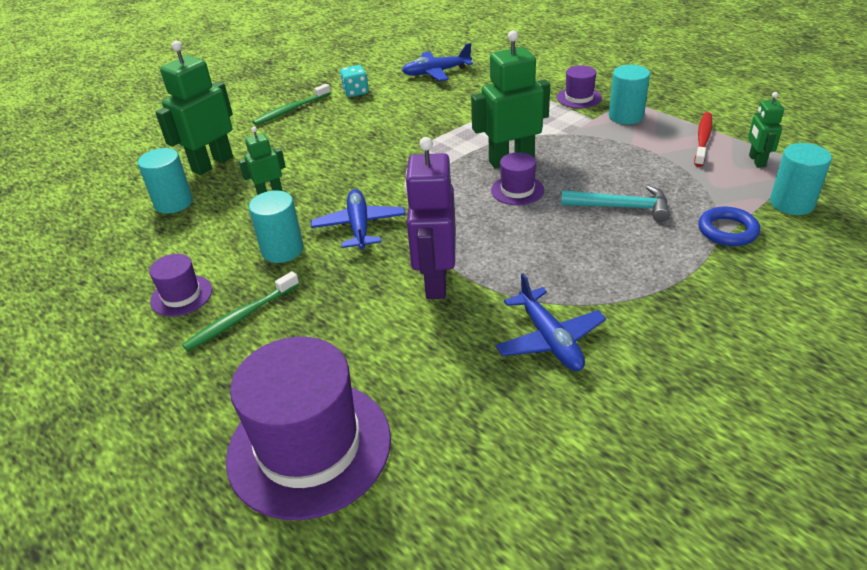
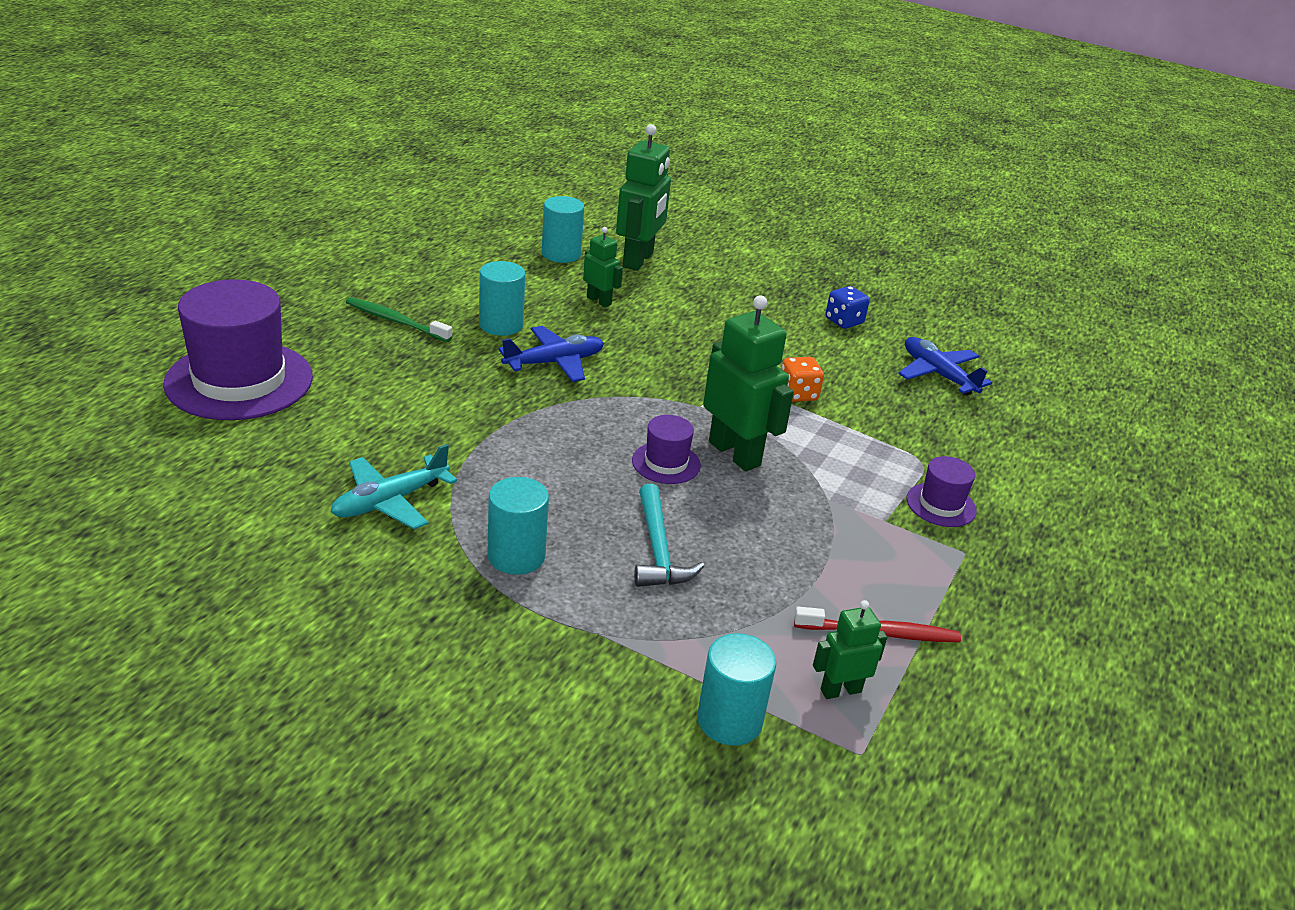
camera: 65 degrees right, 5 degrees down
(181, 295) = (420, 287): purple hat -> none
(212, 164) = (638, 260): green robot -> green robot turned 90 degrees clockwise
(291, 110) = (775, 286): green toothbrush -> none
(355, 92) = (844, 321): turquoise dice -> blue dice
(435, 281) = (471, 421): purple robot -> none
(443, 124) = (798, 394): none -> orange dice
(550, 339) = (390, 501): blue plane -> turquoise plane
(626, 116) = (909, 552): turquoise cylinder -> turquoise cylinder (516, 556)
(727, 231) = (634, 647): blue ring -> none

